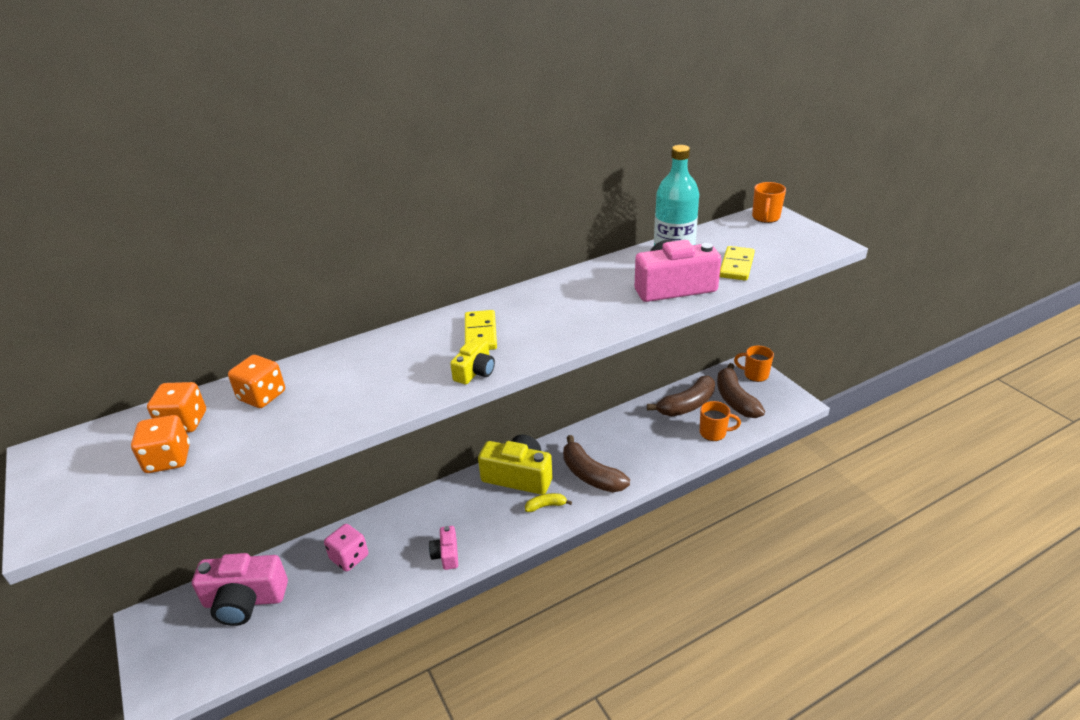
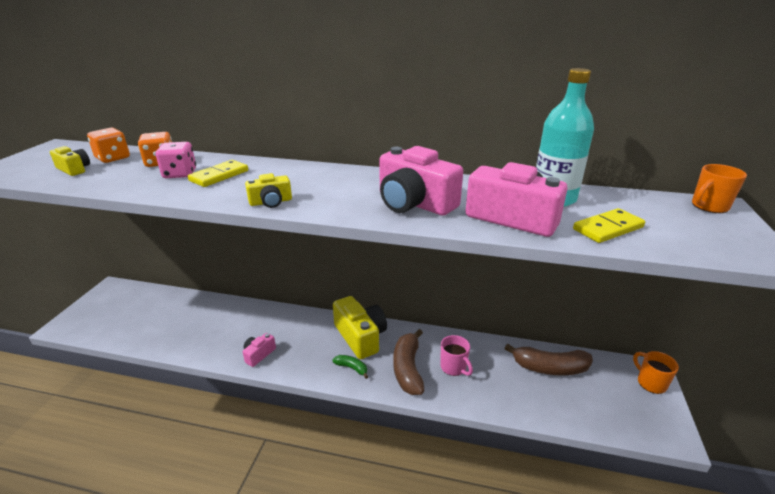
camera: 40 degrees right, 5 degrees down
(168, 459) = (74, 169): orange dice -> yellow camera
(245, 600) = (150, 307): pink camera -> pink camera (414, 203)
(349, 557) = (216, 319): pink dice -> pink dice (180, 174)
(480, 333) = (318, 184): yellow domino -> yellow domino (219, 176)
(546, 506) = (352, 368): yellow banana -> green banana
(623, 450) = (454, 367): none -> pink mug
(714, 433) = (549, 405): orange mug -> none
(735, 400) = (603, 391): brown banana -> none

